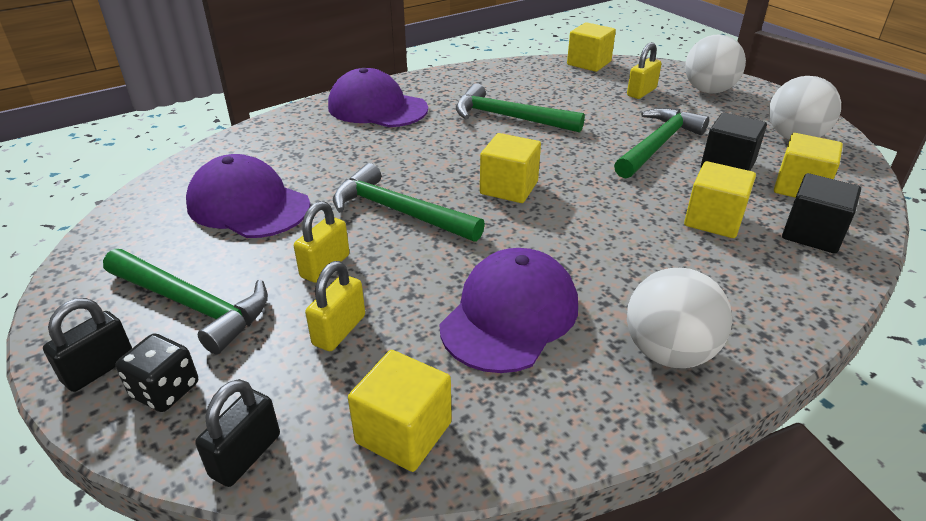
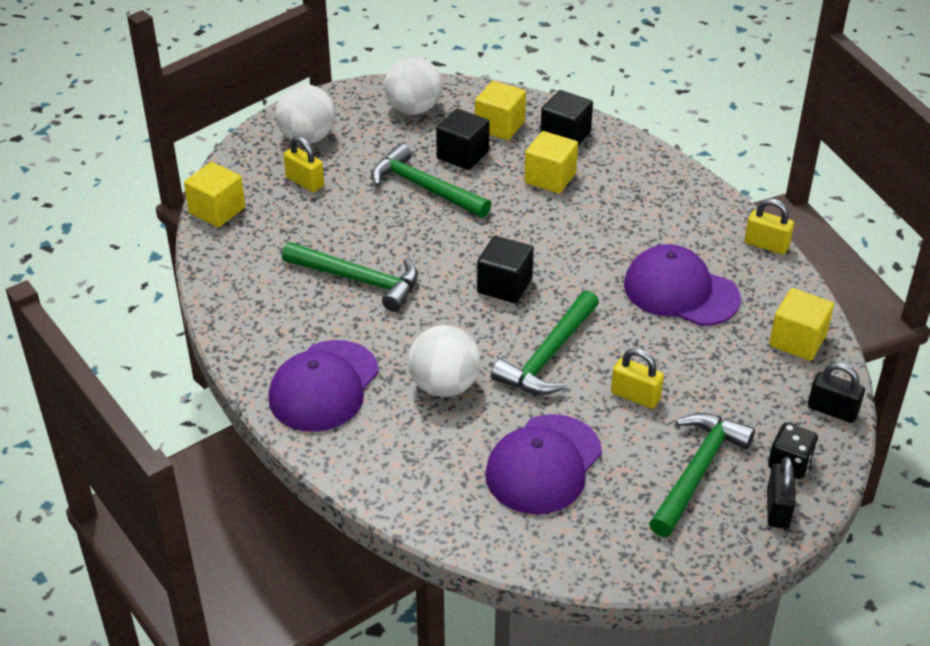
camera: 90 degrees left, 5 degrees up
(99, 369) = (777, 509): black padlock -> black padlock turned 60 degrees clockwise
(339, 330) = (711, 379): yellow padlock -> yellow padlock (766, 245)
(509, 117) = (358, 280): green hammer -> green hammer turned 90 degrees counterclockwise
(509, 188) = (504, 286): yellow cube -> black cube
(668, 352) = (705, 223): white ball -> white ball (444, 386)

